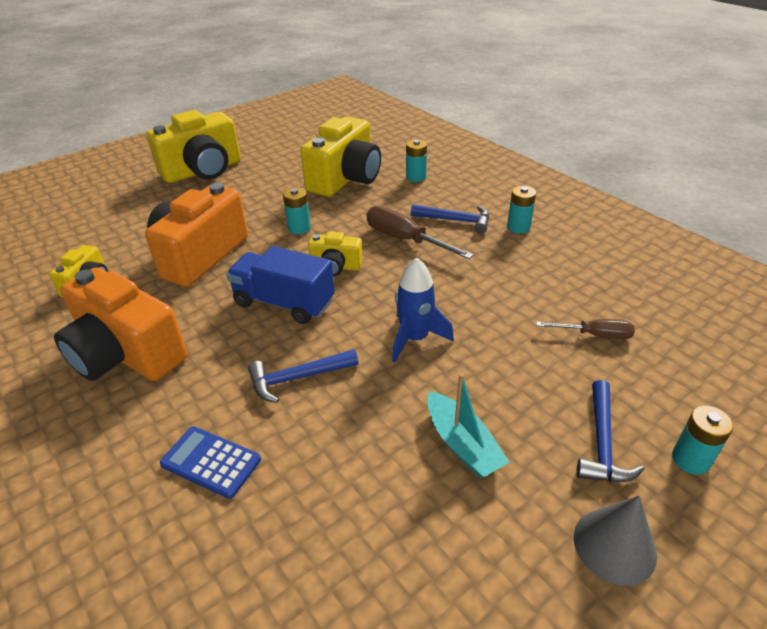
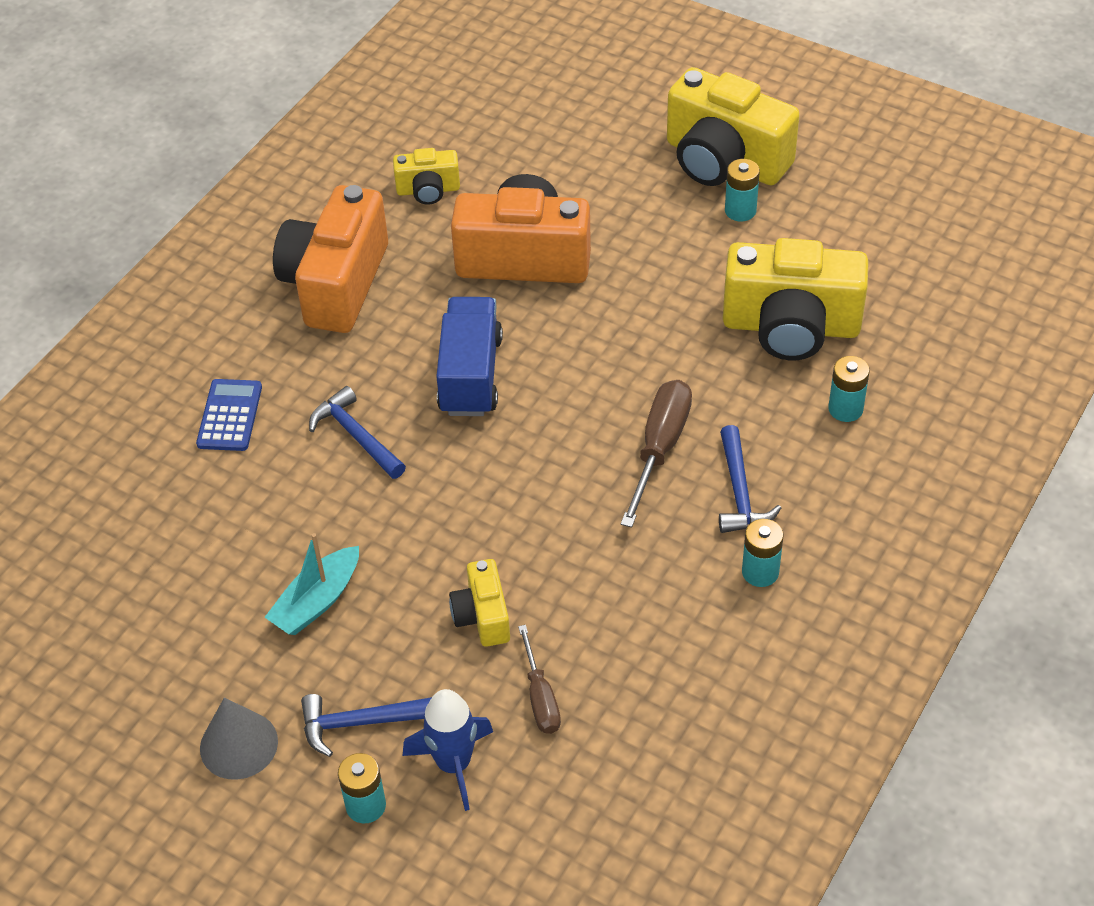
camera: 70 degrees right, 10 degrees up
(299, 228) = (631, 326): turquoise battery -> turquoise battery (740, 210)
(335, 267) = (563, 396): yellow camera -> yellow camera (482, 616)
(415, 338) = (459, 518): blue rocket -> blue rocket (454, 764)

